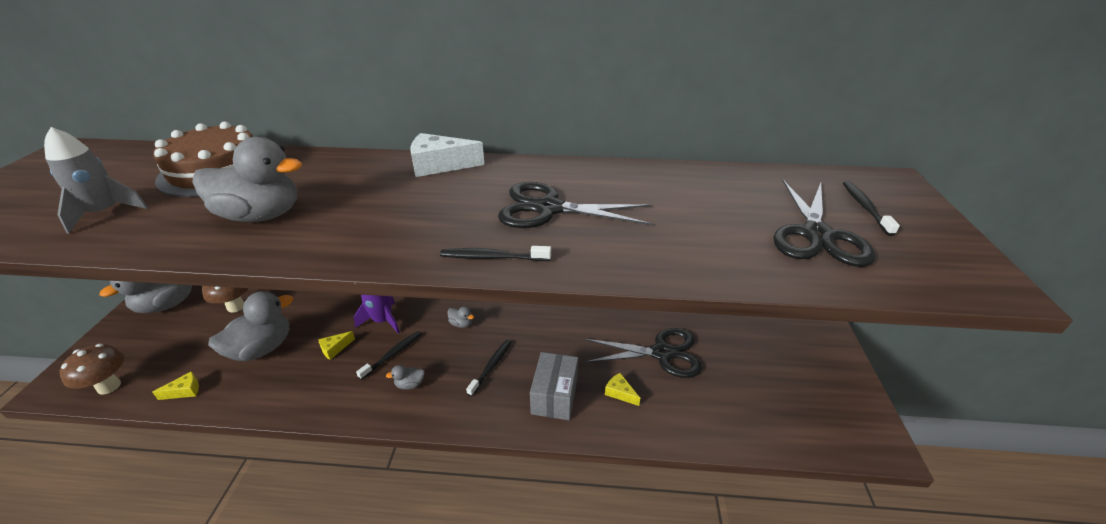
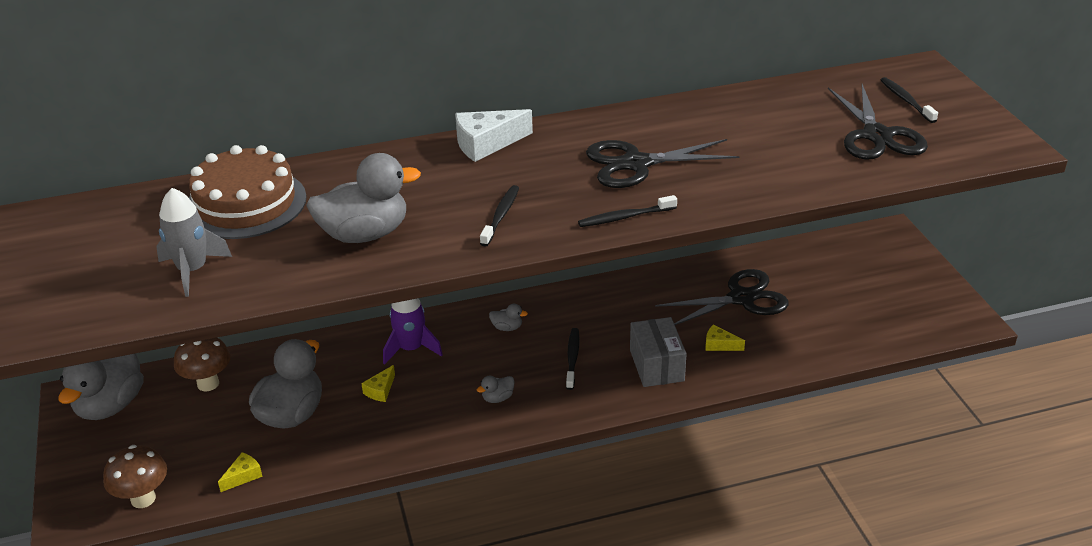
camera: 20 degrees left, 0 degrees up
(393, 354) = (454, 377): black toothbrush -> black toothbrush (501, 216)

